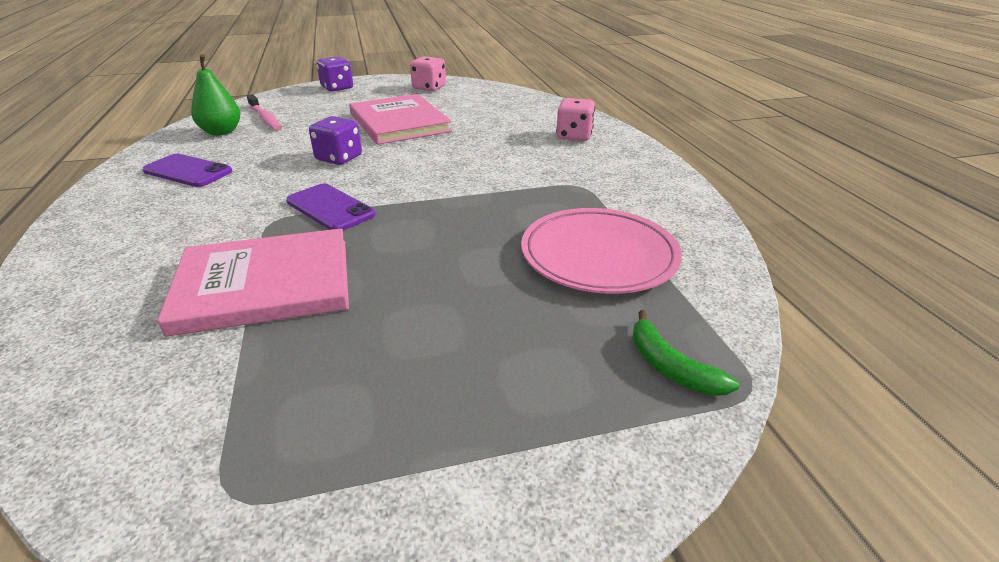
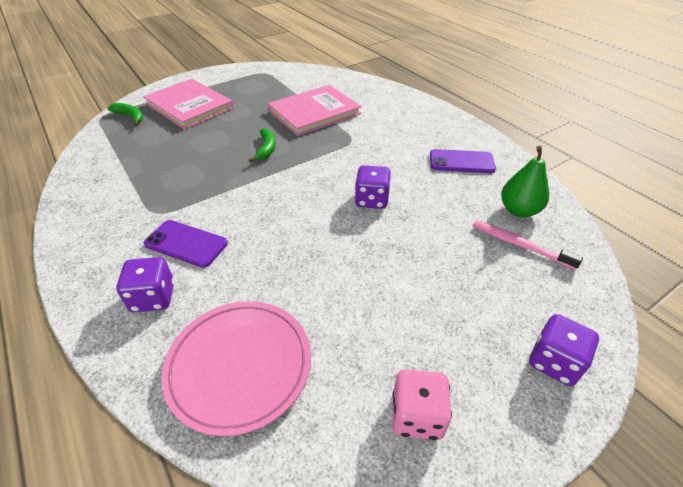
camera: 160 degrees right, 10 degrees up
(330, 208) = (327, 154): purple phone -> purple phone (186, 243)
(399, 123) = (370, 275): pink book -> pink book (189, 106)
(409, 231) = (266, 149): none -> green banana
(574, 136) = (153, 297): pink dice -> purple dice
(598, 256) = (151, 155): pink plate -> pink plate (239, 366)

